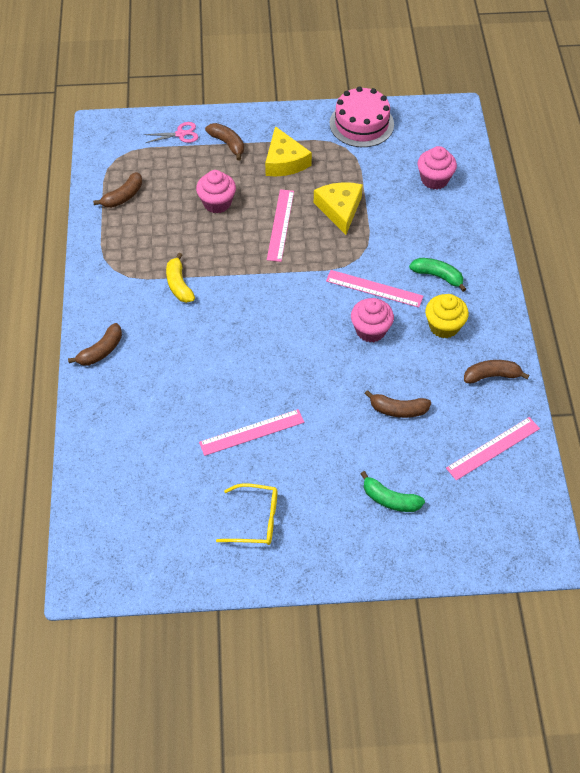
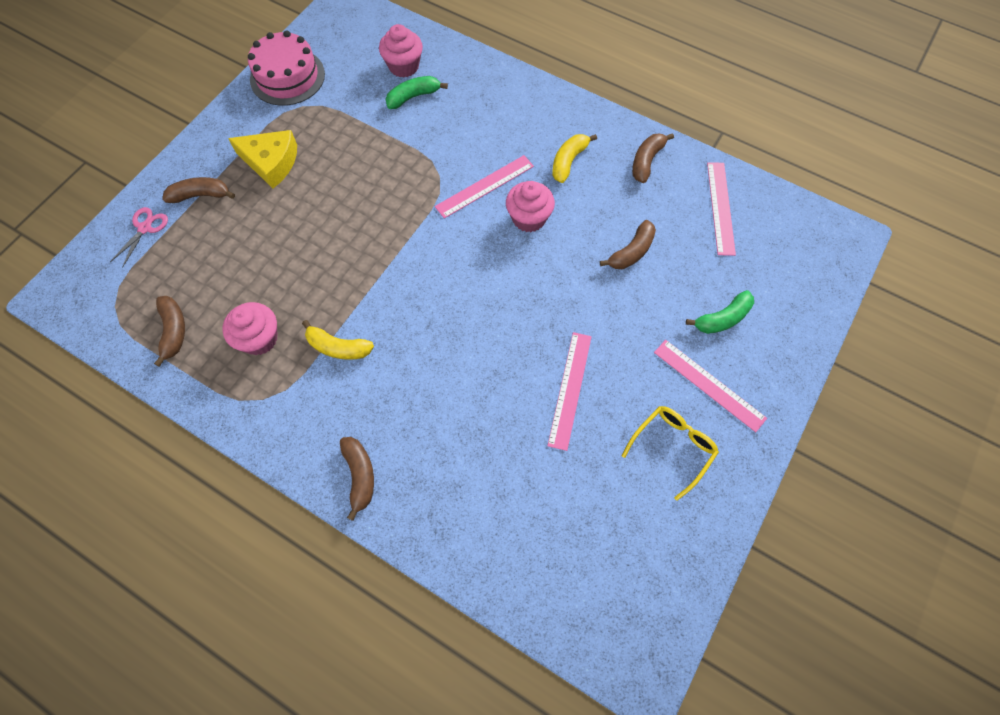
camera: 55 degrees left, 10 degrees up
(217, 203) = (266, 250): pink cupcake -> pink cupcake (259, 339)
(280, 225) = (345, 213): pink ruler -> pink ruler (709, 385)
(339, 209) = (371, 155): yellow cheese -> none
(438, 276) = (511, 131): green banana -> green banana (413, 97)
(444, 326) = (568, 161): yellow cupcake -> yellow banana

